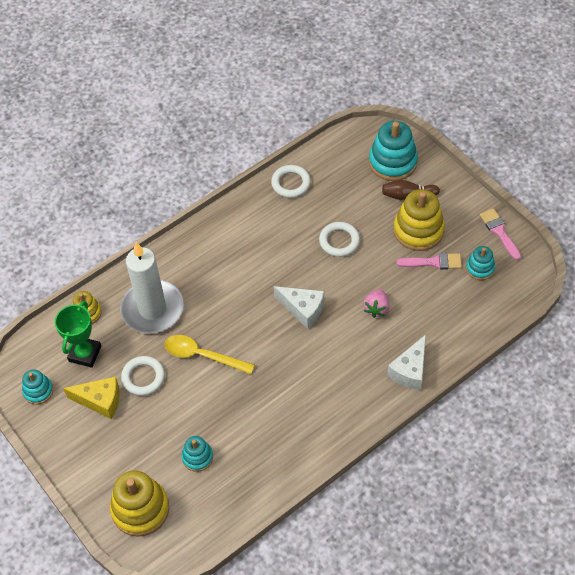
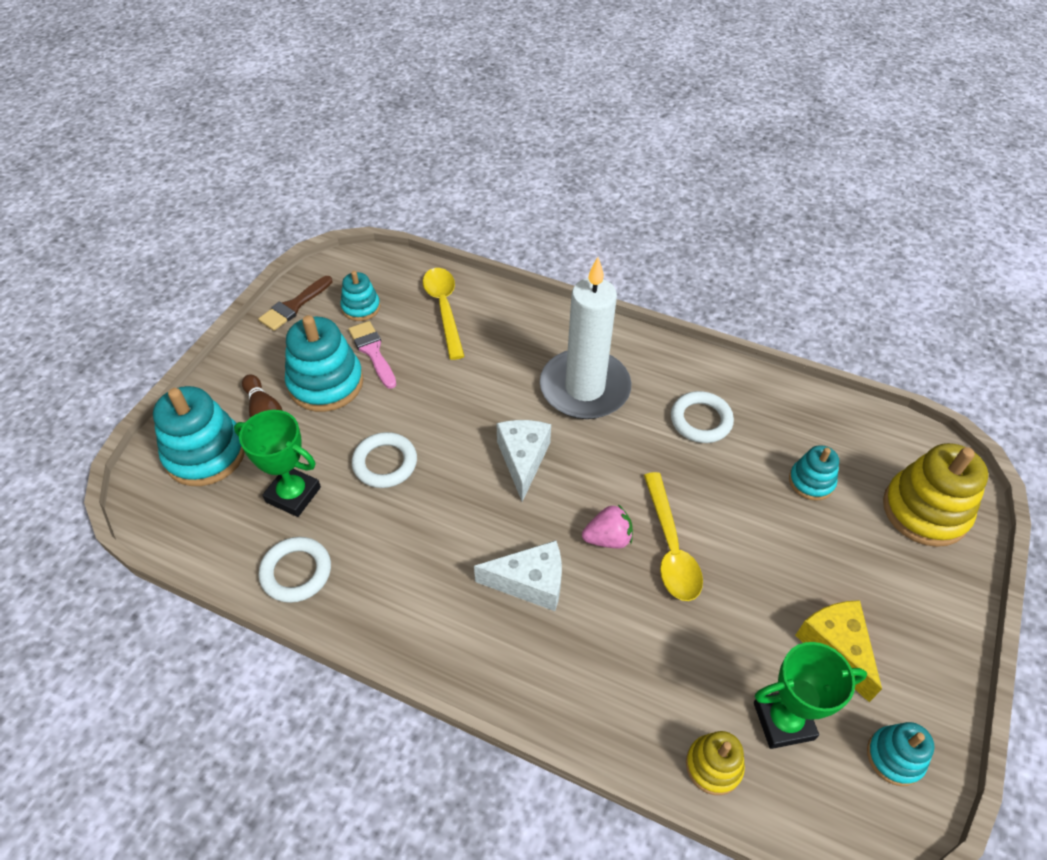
camera: 120 degrees left, 5 degrees down
(143, 377) = (758, 608): white ring -> white ring (701, 420)
(152, 309) = (641, 659): white candle -> white candle (584, 388)
(341, 194) = (293, 494): none -> green trophy
(376, 308) = (476, 383): pink strawberry -> pink strawberry (608, 538)
(410, 370) = (545, 324): white cheese -> white cheese (530, 583)
(418, 230) = (326, 383): yellow stacking toy -> turquoise stacking toy
(454, 316) = (444, 309): none -> yellow spoon
(499, 232) = (294, 306): pink brush -> brown brush

